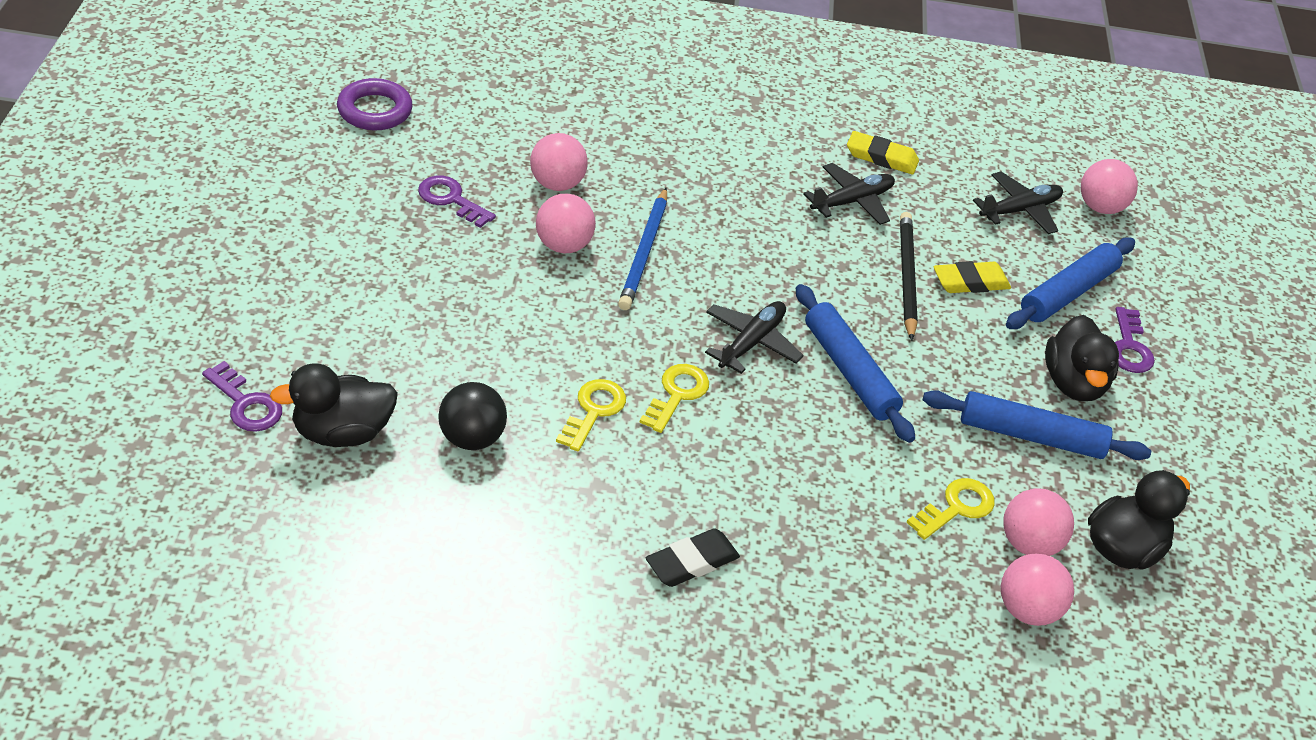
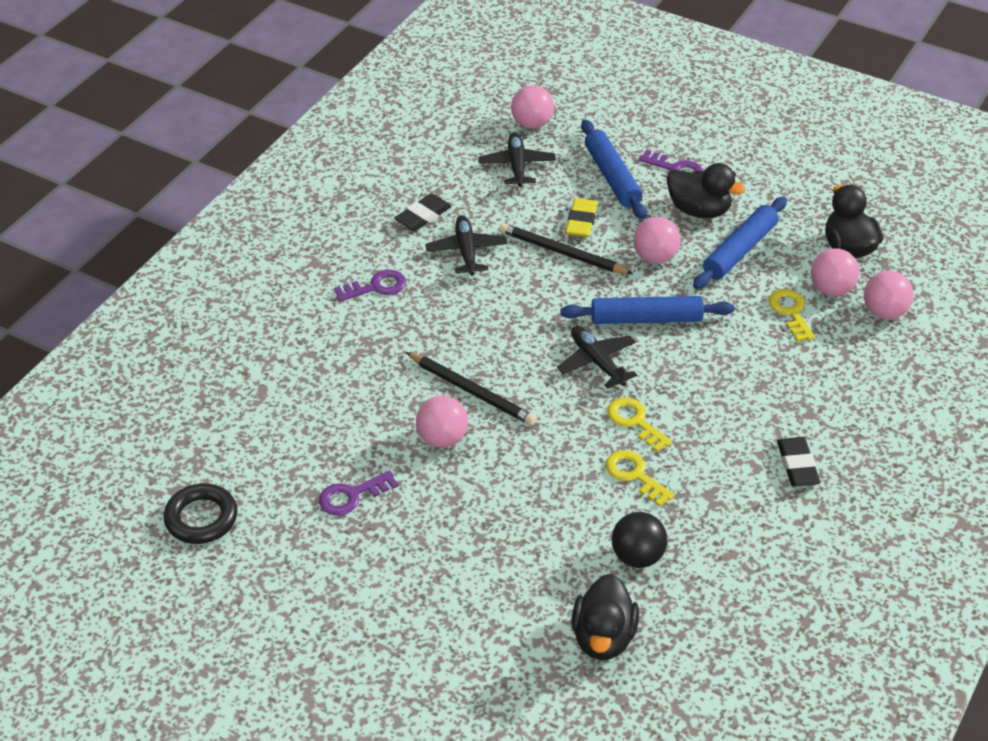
camera: 60 degrees left, 0 degrees up
(246, 404) = (548, 695): purple key -> purple key (376, 287)
(375, 110) = (201, 518): purple ring -> black ring
(557, 184) = (363, 420): pink ball -> pink ball (655, 257)
(644, 252) = (472, 391): blue pencil -> black pencil
(881, 157) = (423, 216): yellow eraser -> black eraser

